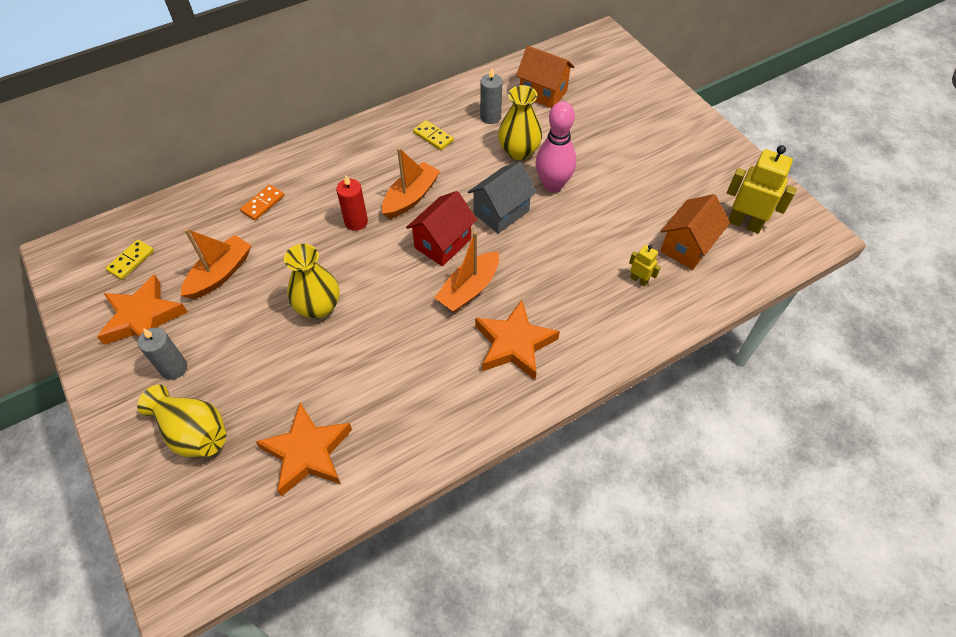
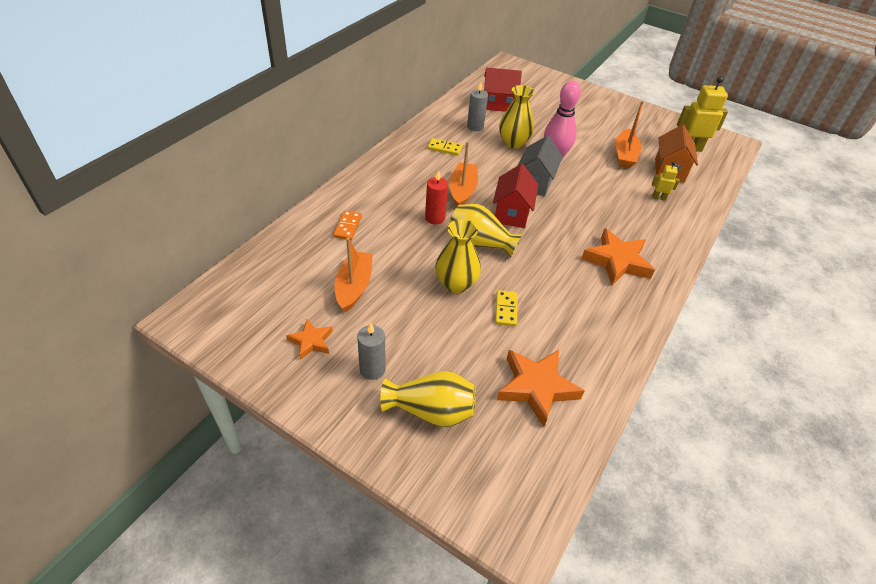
camera: 30 degrees left, 10 degrees down
(131, 261) = (262, 302): yellow domino -> yellow domino (506, 309)
(143, 318) = (311, 341): orange star -> orange star, size x0.56
(379, 268) = (480, 243): none -> yellow vase
(469, 289) = (556, 237): orange boat -> orange boat (624, 155)
(543, 93) = (498, 104): orange house -> red house

